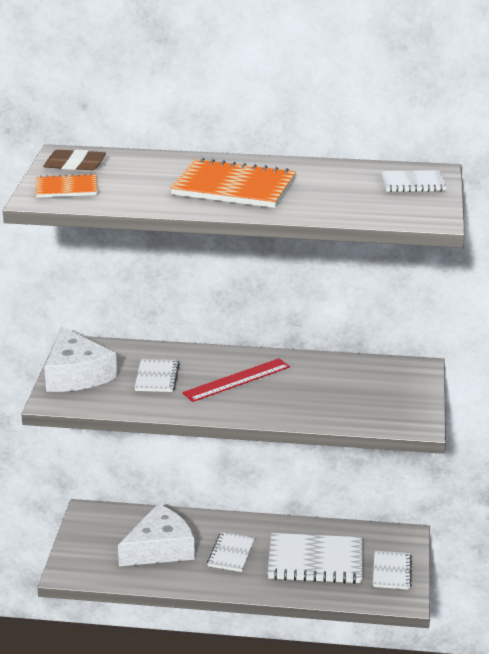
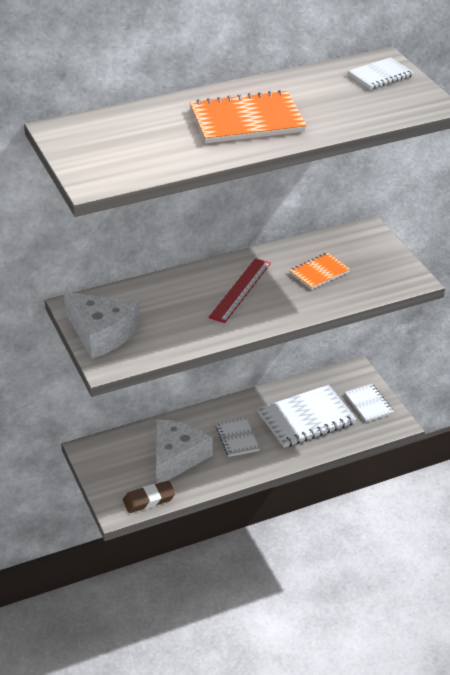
camera: 30 degrees left, 10 degrees up
(66, 188) = (105, 164): orange notebook -> orange notebook (319, 272)
(75, 164) = (81, 137): brown eraser -> brown eraser (149, 499)
(157, 377) = (173, 311): white notebook -> none

